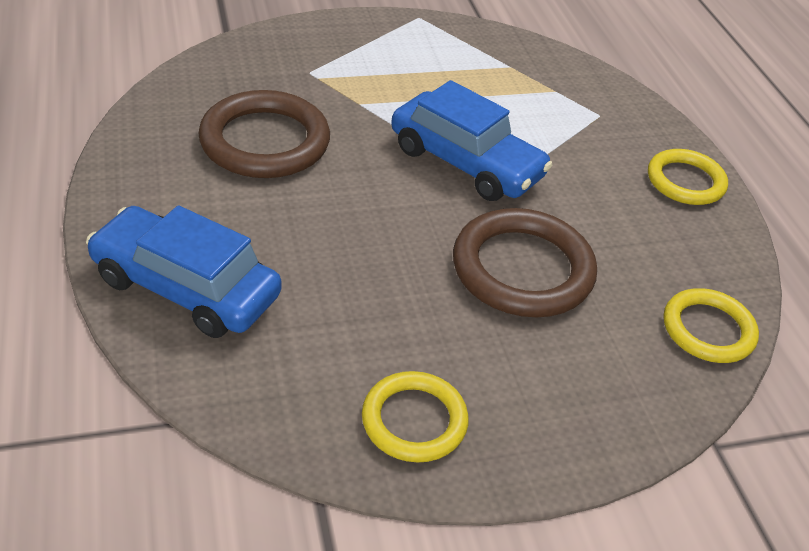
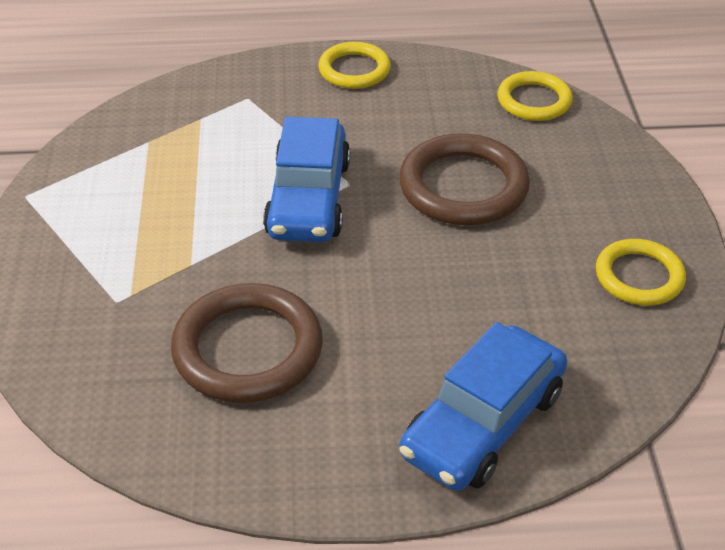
camera: 75 degrees left, 0 degrees up
(466, 162) = (308, 198): blue car -> blue car turned 135 degrees clockwise

